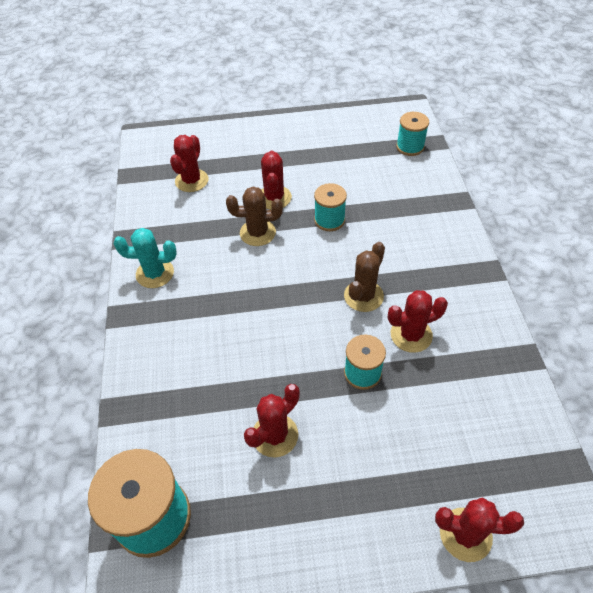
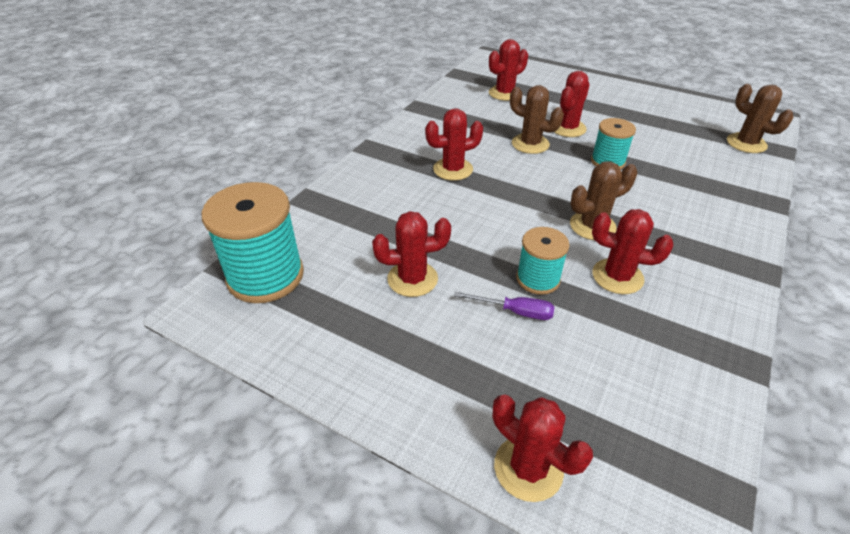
camera: 35 degrees right, 10 degrees down
(155, 273) = (419, 134): turquoise cactus -> none
(216, 299) = (453, 169): none -> red cactus
(368, 414) = (515, 311): none -> purple screwdriver
(410, 147) = (746, 143): turquoise spool -> brown cactus

